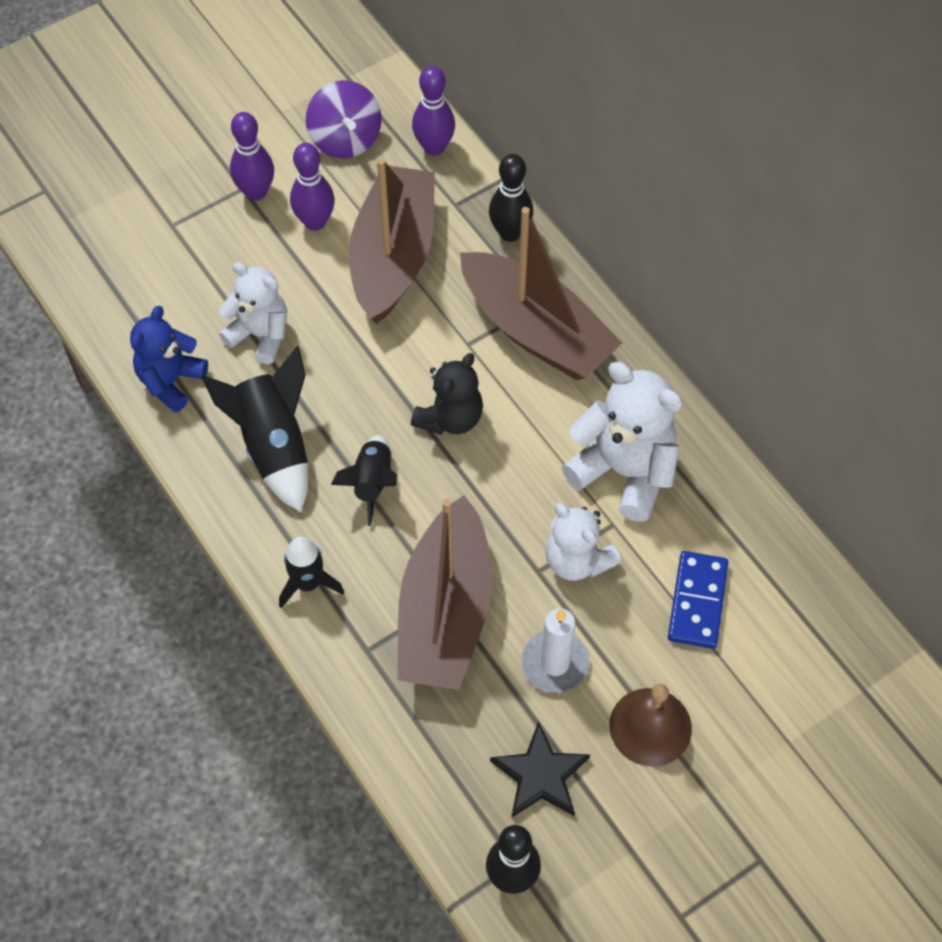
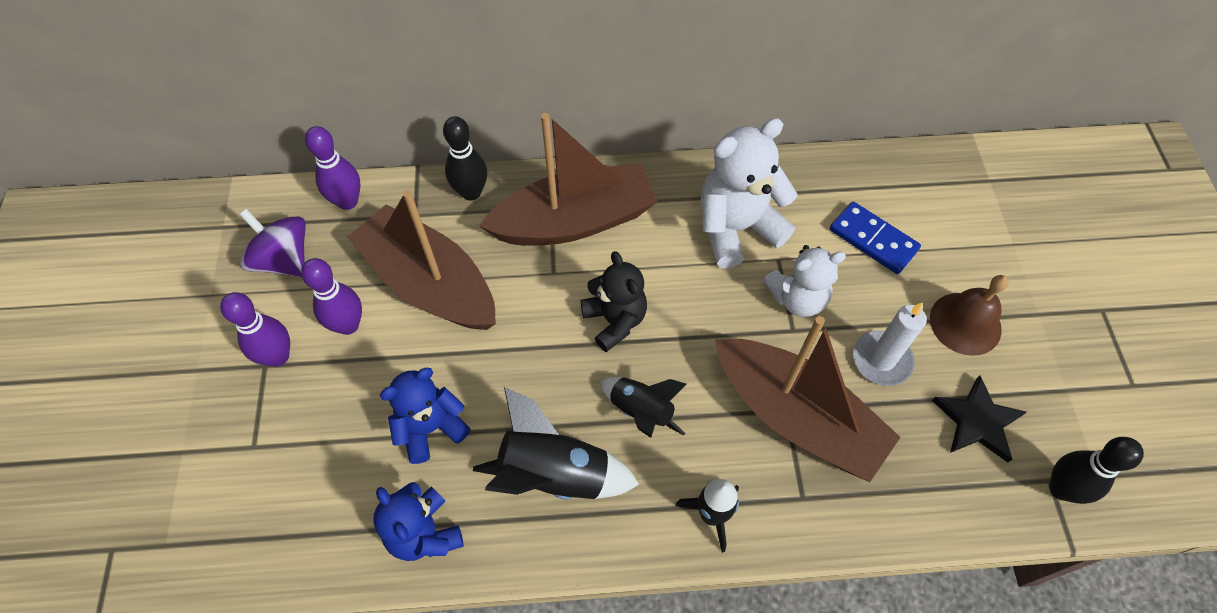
camera: 60 degrees left, 0 degrees up
(260, 335) = (431, 428): white teddy bear -> blue teddy bear
(345, 139) = (284, 260): purple spinning top -> purple spinning top turned 150 degrees counterclockwise

